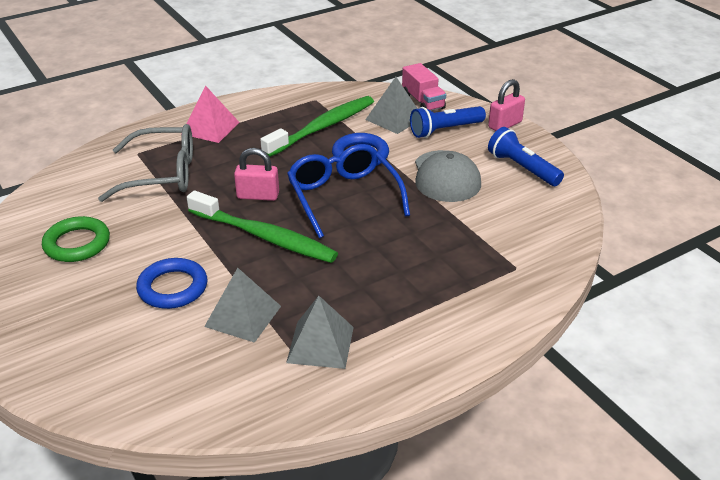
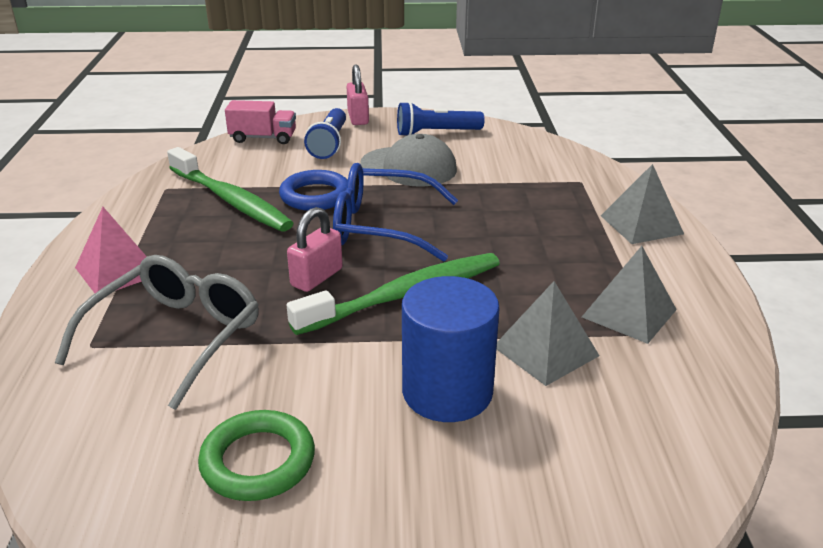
camera: 60 degrees left, 5 degrees down
(173, 288) = (447, 392): blue ring -> blue cylinder
(322, 127) = (231, 200): green toothbrush -> green toothbrush turned 150 degrees clockwise
(394, 118) = (272, 159): grey pyramid -> grey pyramid (641, 224)

